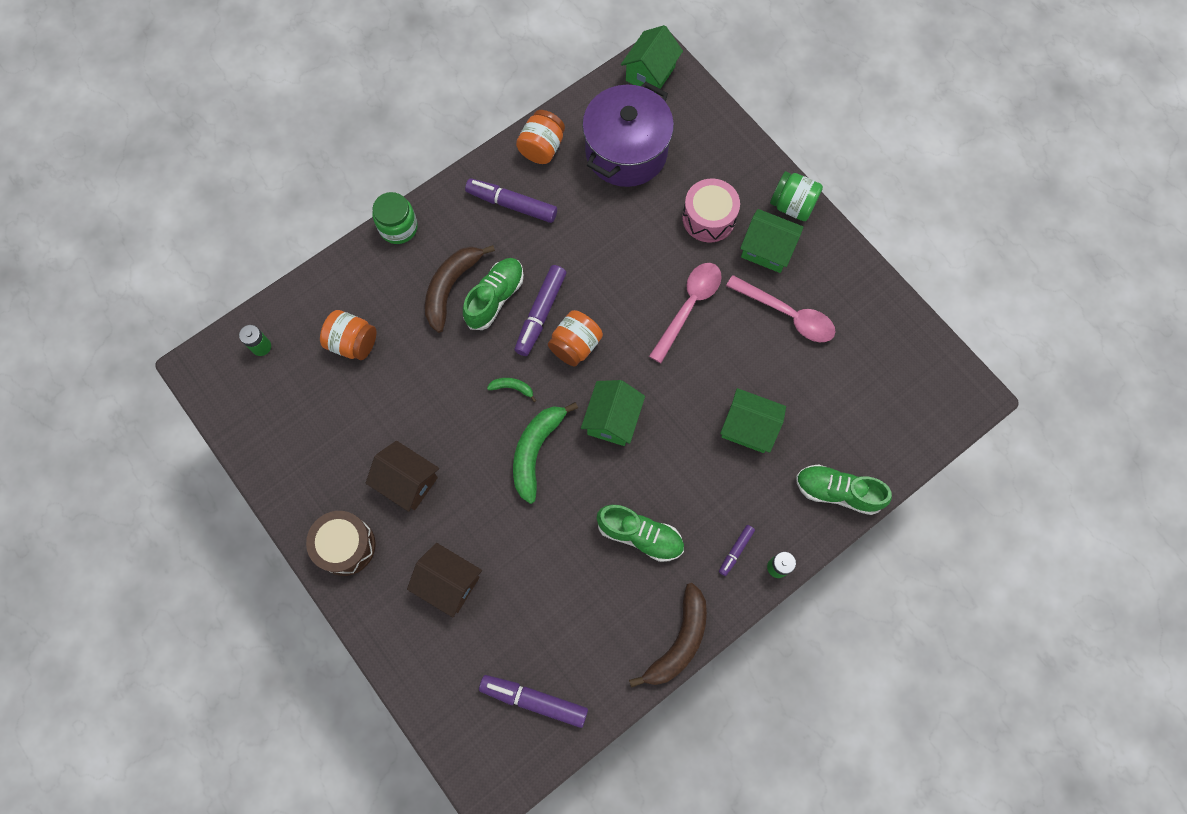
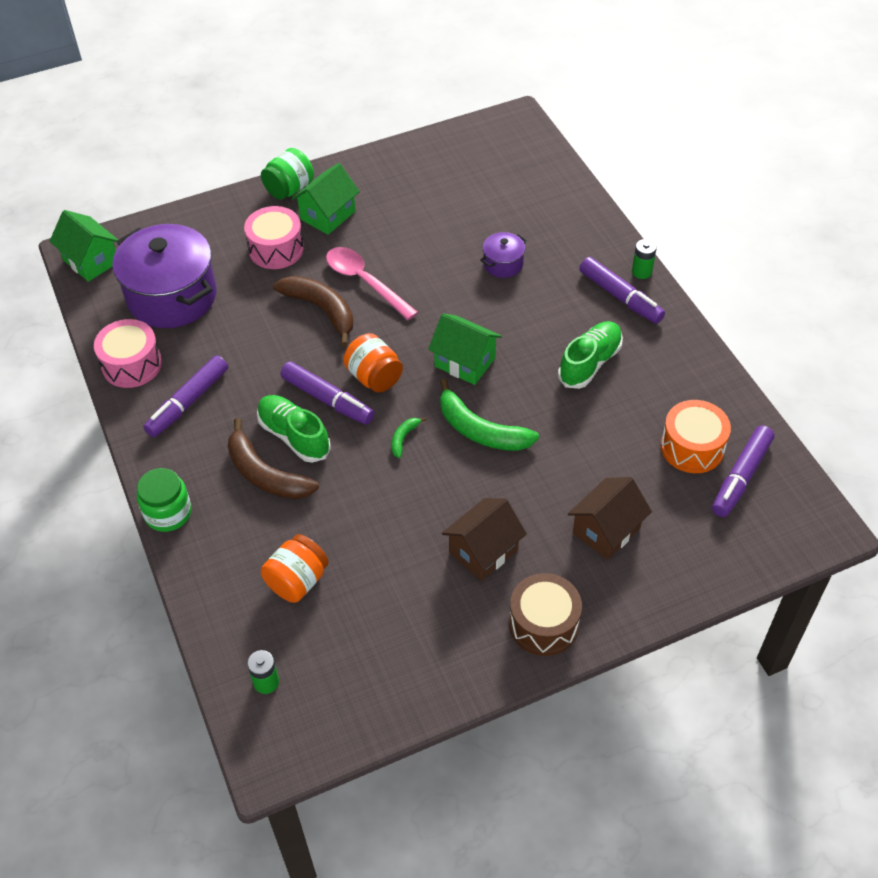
camera: 75 degrees left, 20 degrees down
(542, 148) = (132, 364): orange jar -> pink drum
(559, 649) = (692, 447): none -> orange drum
(679, 641) = (698, 354): brown banana -> brown banana (321, 310)
(735, 551) = (620, 297): purple marker -> purple marker, size x1.87
(748, 427) = (503, 264): green house -> purple pot
(787, 314) = (399, 215): pink spoon -> none
(837, 492) = (581, 218): green shoe -> none

